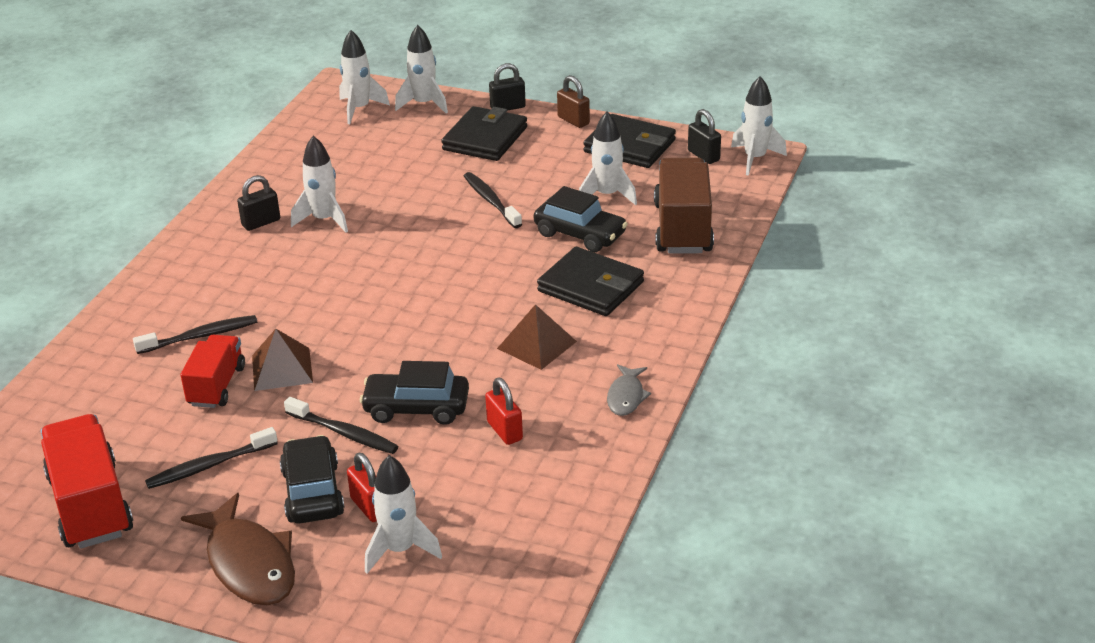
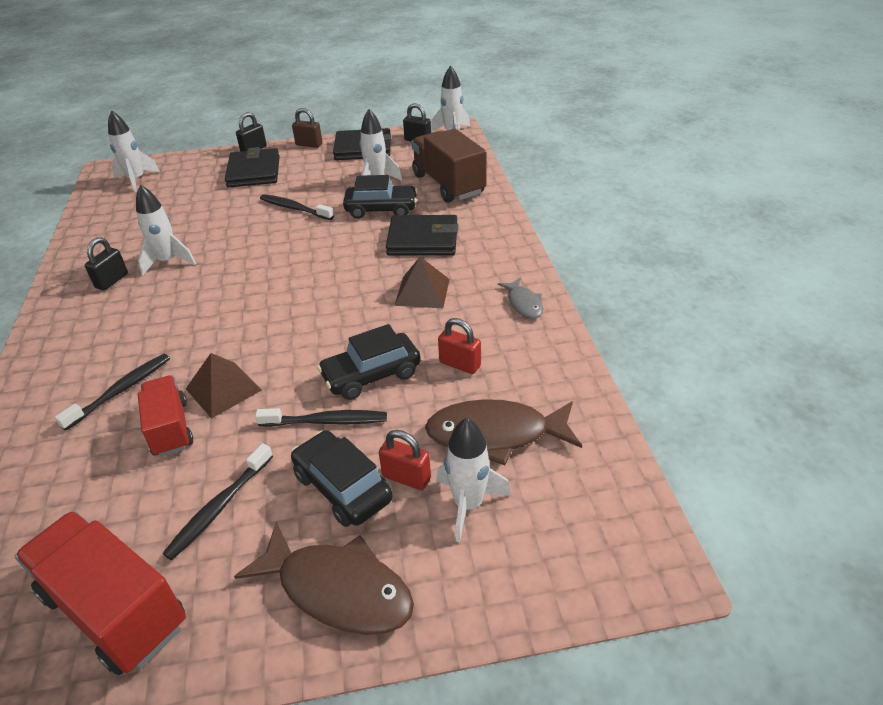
camera: 30 degrees left, 5 degrees up
(424, 104) = (187, 164): white rocket -> none
(476, 505) = (495, 434): none -> brown fish

